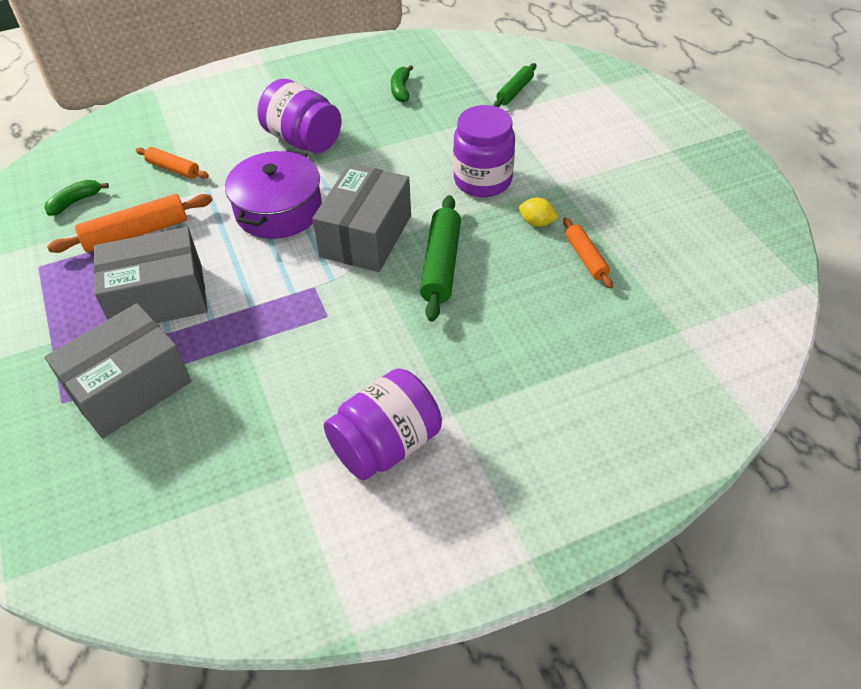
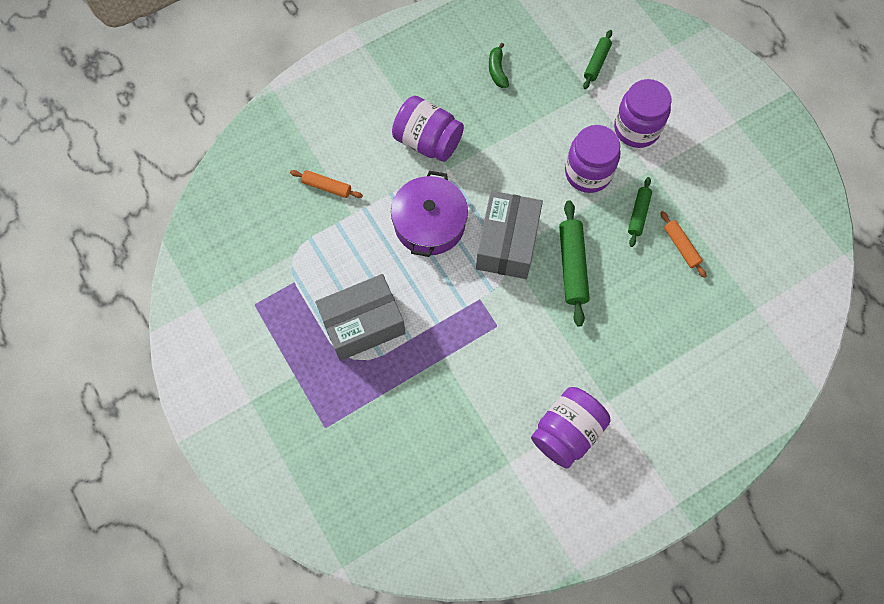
camera: 10 degrees left, 20 degrees up
(75, 202) = (257, 233): green banana -> none
(129, 387) = (370, 408): grey box -> none
(136, 233) = (321, 261): orange rolling pin -> none
(537, 222) = (638, 214): yellow lemon -> green rolling pin
(550, 147) = (636, 128): none -> purple jar

